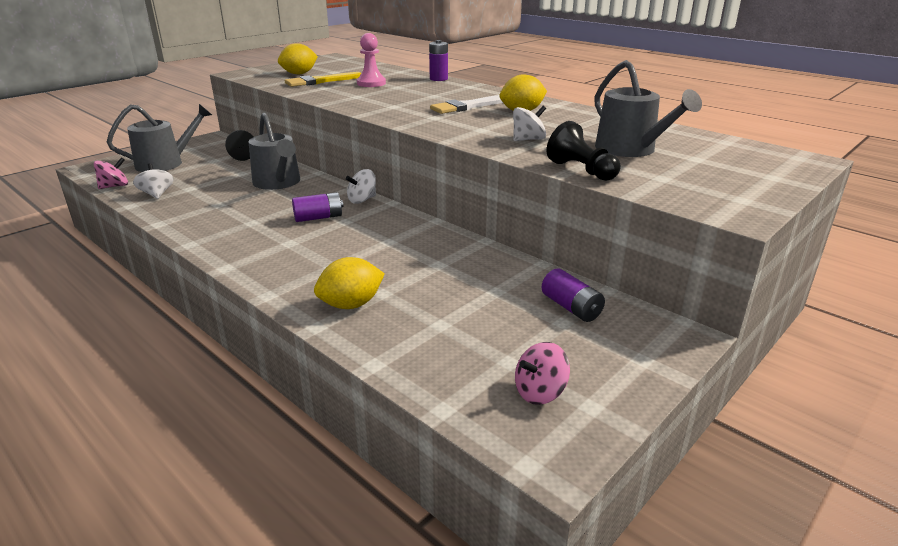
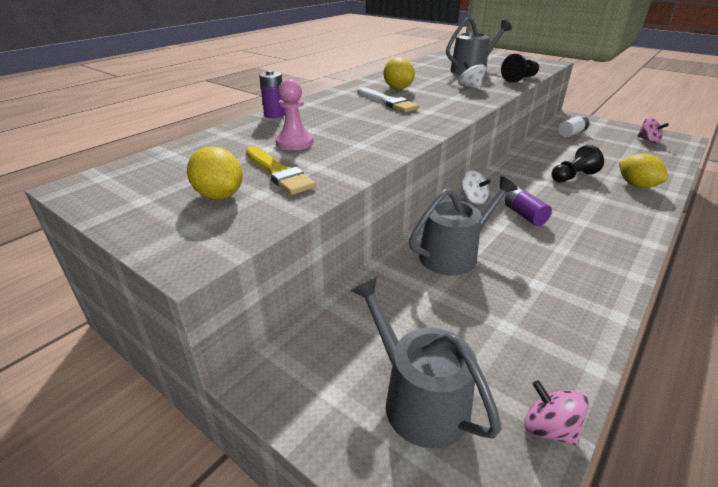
camera: 95 degrees left, 5 degrees up
(157, 194) = (545, 353): white spinning top -> none
(241, 154) = (357, 313): black pawn -> black pawn (573, 177)
(571, 307) = (571, 133): purple battery -> white battery

